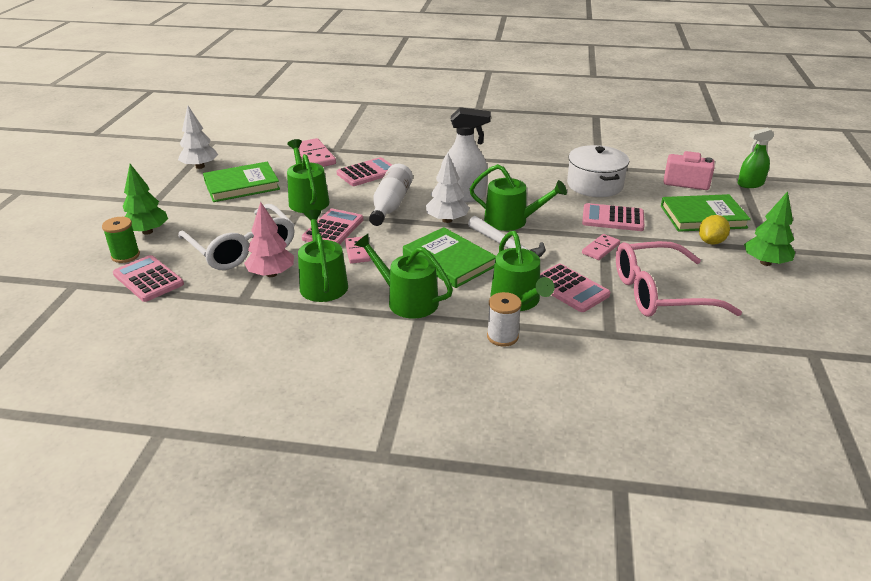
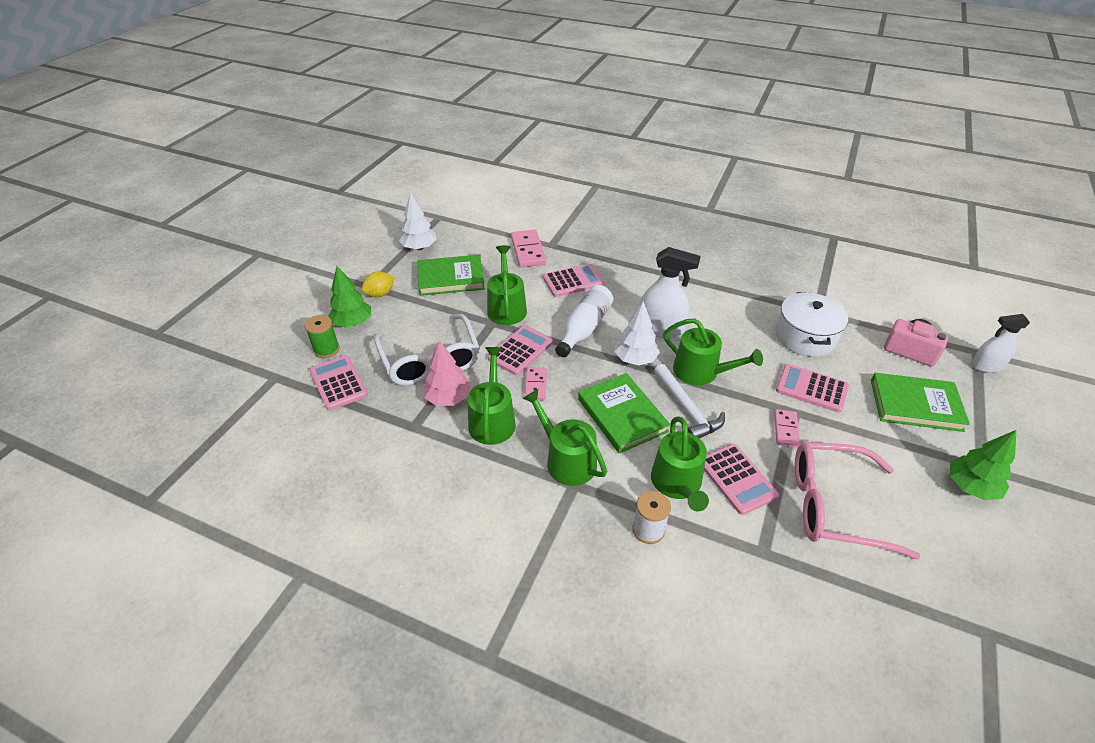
camera: 15 degrees right, 10 degrees up
(600, 249) = (786, 429): pink domino -> pink domino turned 45 degrees counterclockwise
(711, 242) = (914, 443): yellow lemon -> yellow lemon (380, 294)
(750, 184) = (986, 366): green spray bottle -> white spray bottle

